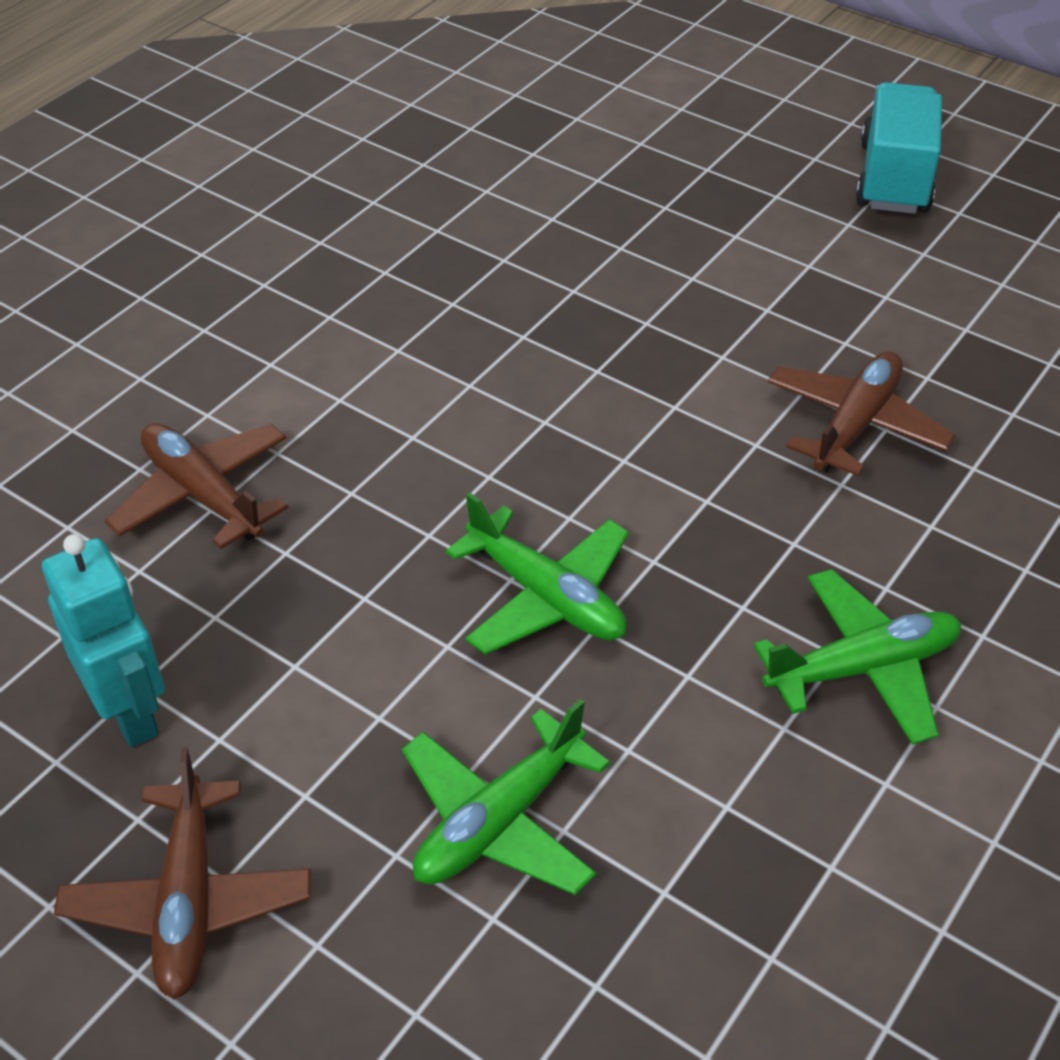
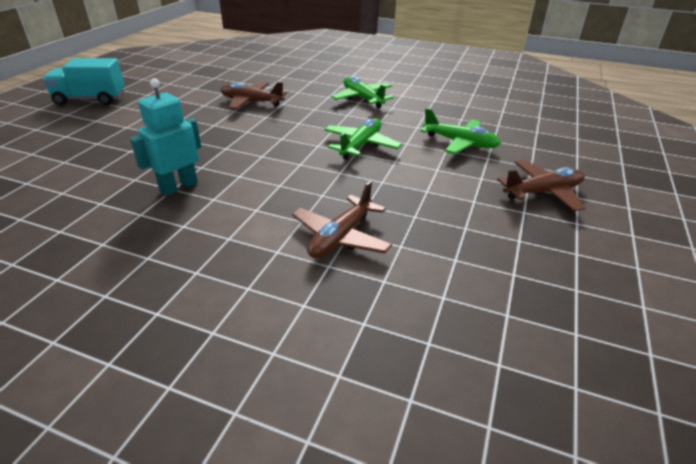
camera: 105 degrees left, 10 degrees down
(130, 712) = (480, 226): turquoise robot -> turquoise robot (178, 187)

